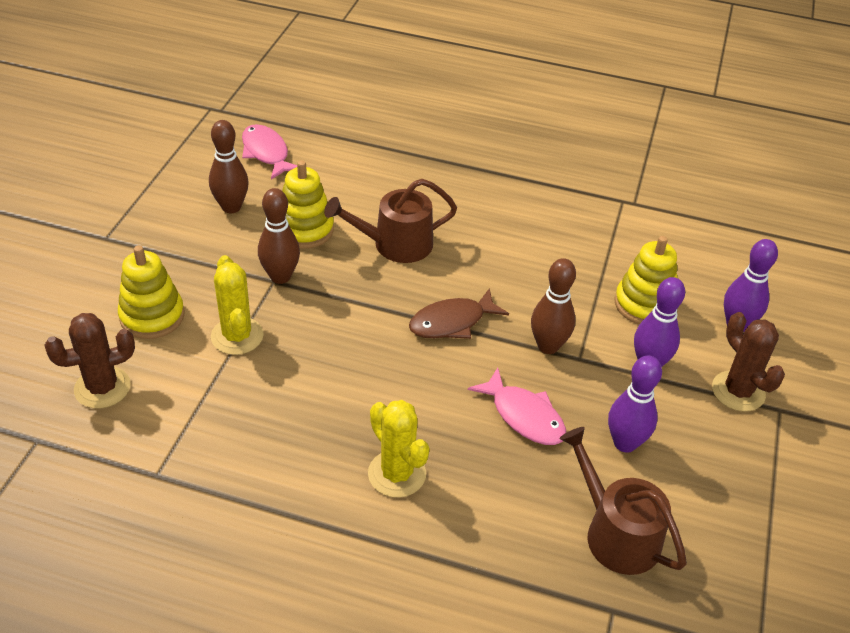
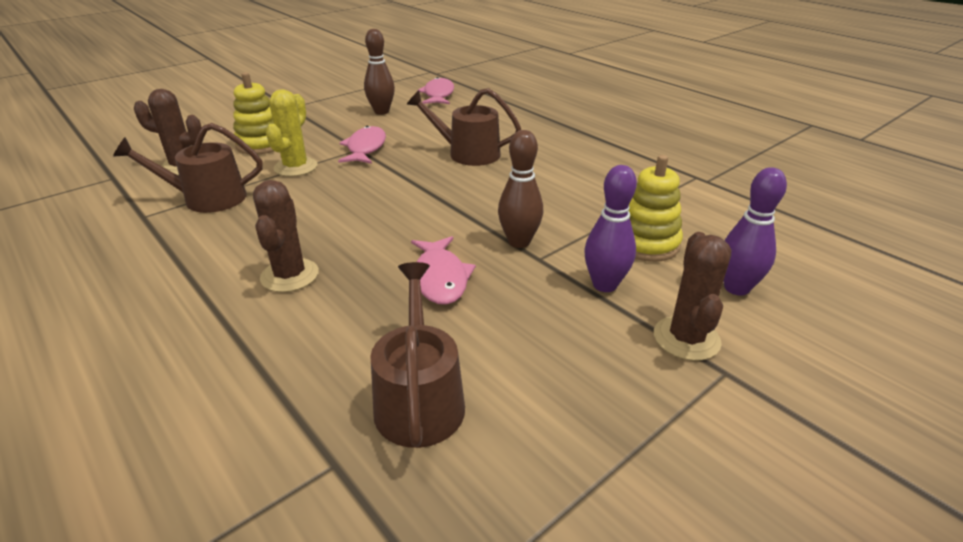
camera: 35 degrees right, 10 degrees down
(195, 421) = (207, 198): none -> brown watering can
(280, 276) = (365, 148): brown bowling pin -> pink fish
(304, 230) = (413, 131): yellow stacking toy -> none
(397, 474) = (289, 275): yellow cactus -> brown cactus
(452, 322) = (455, 204): brown fish -> none
(625, 443) = (513, 332): purple bowling pin -> none

